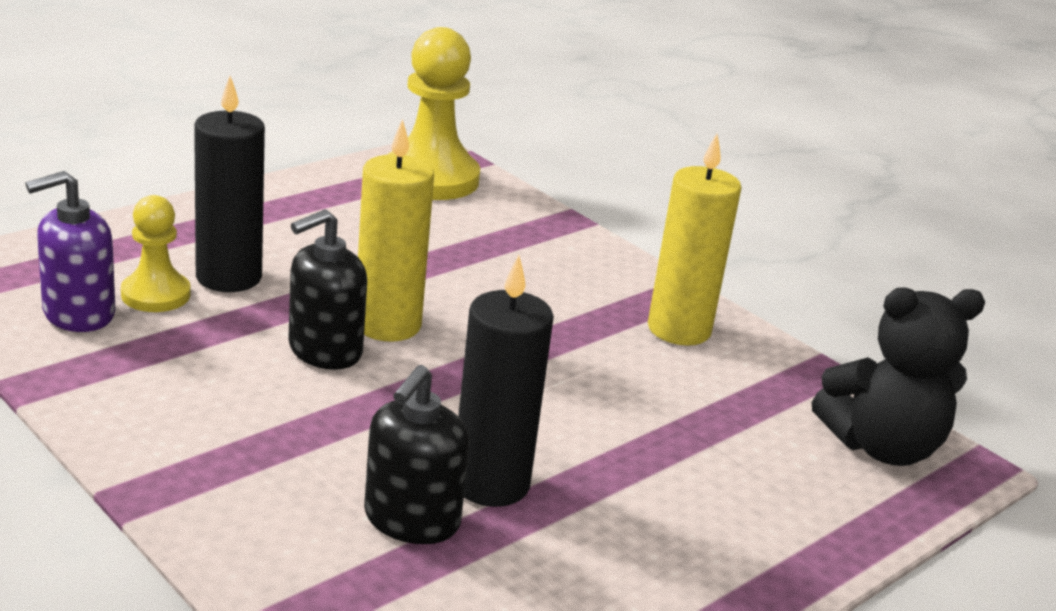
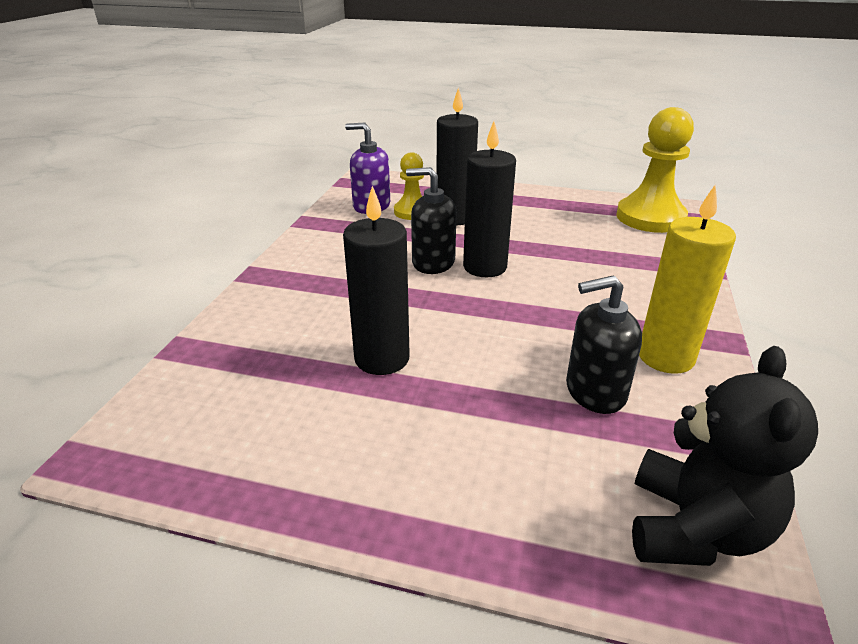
camera: 60 degrees right, 5 degrees up
(387, 325) = (485, 267): yellow candle -> black candle
(411, 520) = (316, 348): black soap dispenser -> black soap dispenser (594, 391)
(882, 447) = (694, 528): black teddy bear -> black teddy bear turned 120 degrees counterclockwise

